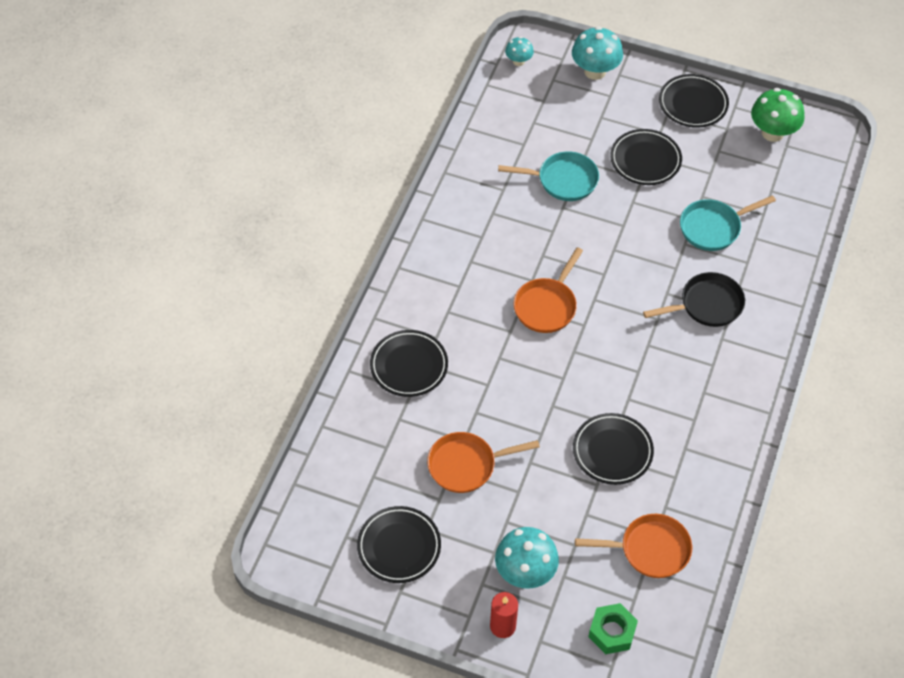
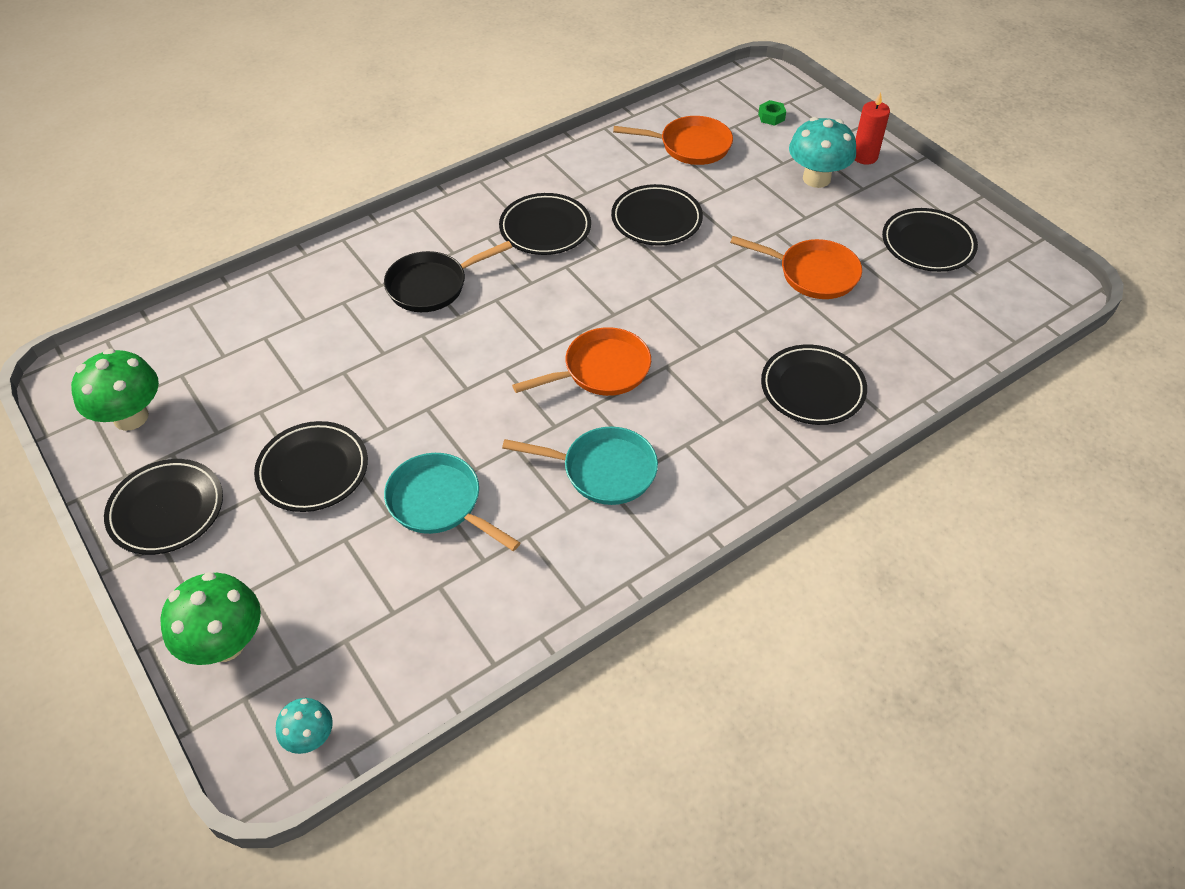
camera: 145 degrees left, 5 degrees down
(595, 71) = (225, 644): turquoise mushroom -> green mushroom
(612, 632) = (771, 117): green nut -> green nut, size x0.59
(650, 549) = (690, 146): orange pan -> orange pan turned 150 degrees clockwise
(681, 395) = (545, 229): none -> black plate
(707, 305) = (432, 285): black pan -> black pan turned 45 degrees counterclockwise
(713, 227) = (333, 352): turquoise pan -> turquoise pan (603, 470)

